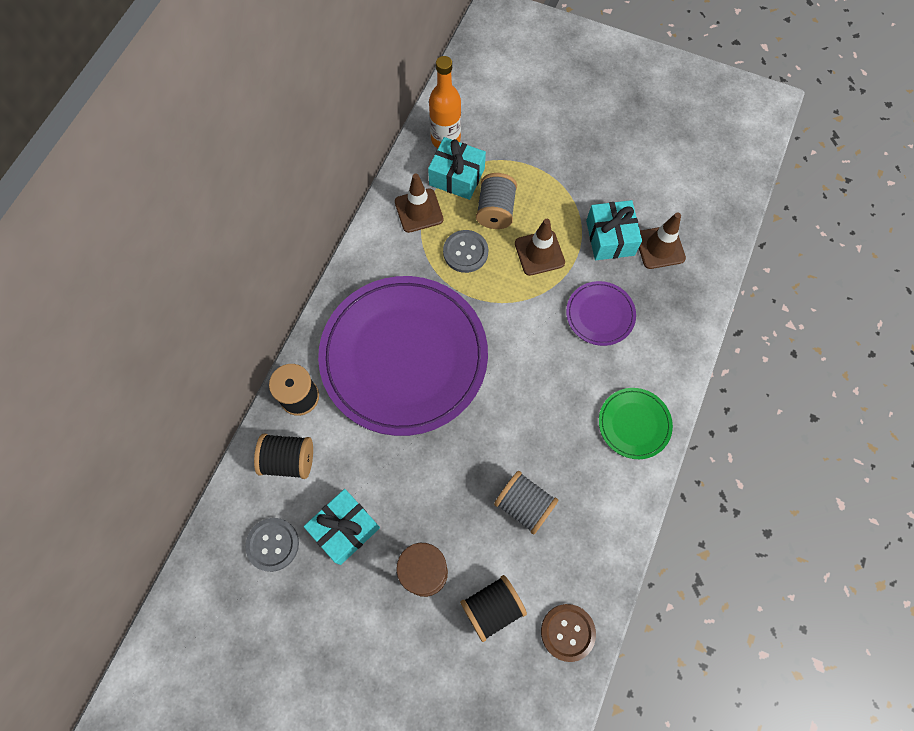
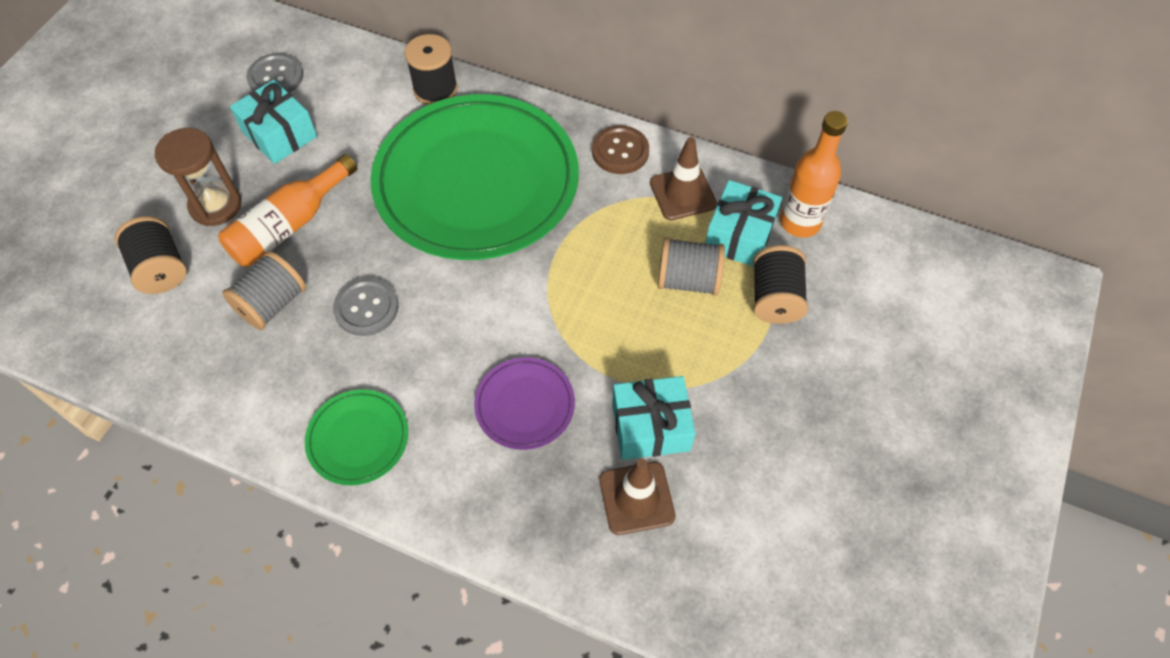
camera: 90 degrees right, 10 degrees down
(288, 460) = (364, 84): black spool -> black spool (775, 298)
(404, 357) = (476, 182): purple plate -> green plate
(446, 503) = (289, 225): none -> orange bottle
(465, 252) = (622, 245): grey button -> grey button (366, 308)
(539, 253) = (622, 332): brown traffic cone -> none
(567, 632) = (113, 345): brown button -> brown button (620, 151)

